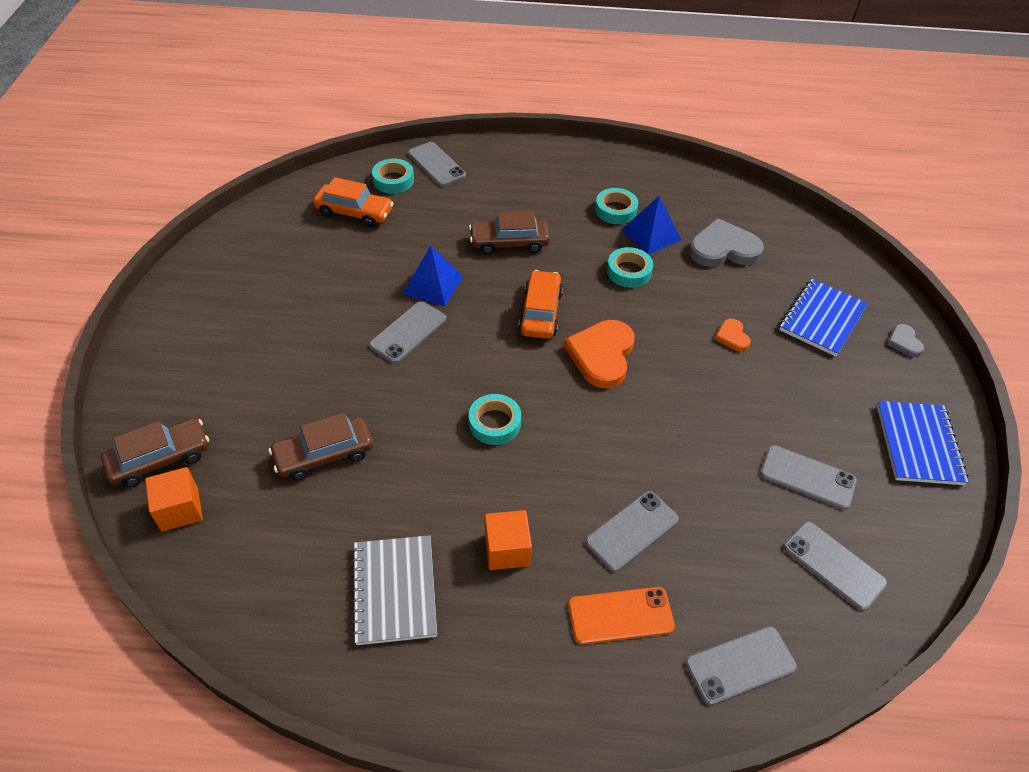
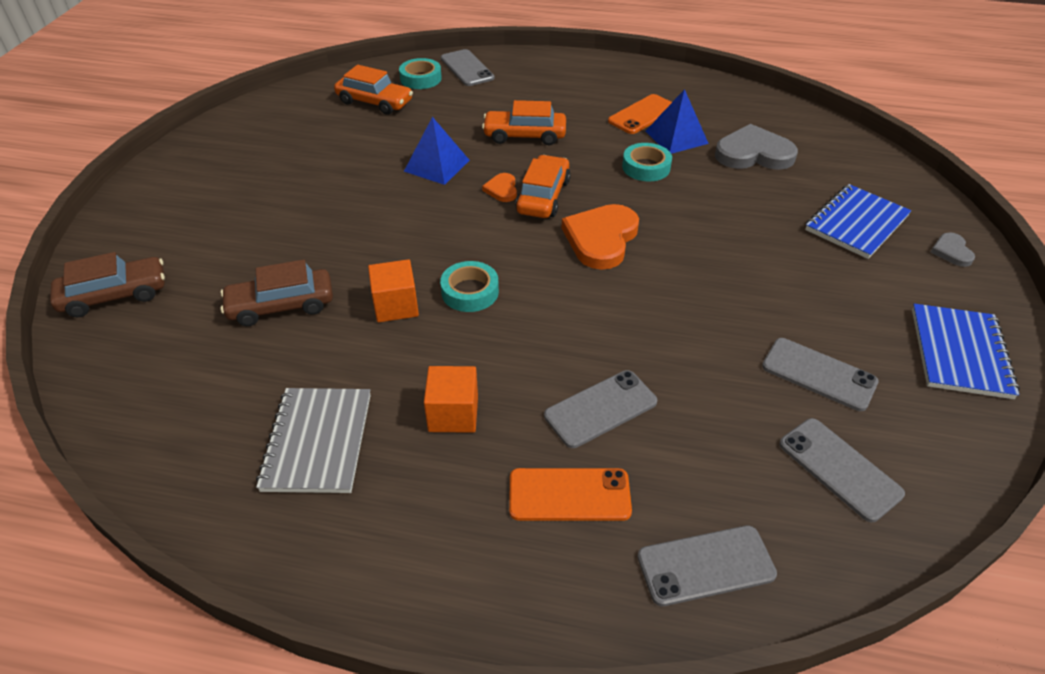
camera: 10 degrees right, 5 degrees down
(180, 509) = (118, 342): orange cube -> orange cube (396, 306)
(408, 332) = (400, 204): grey phone -> none
(509, 243) = (524, 135): brown car -> orange car
(615, 210) = (642, 114): turquoise tape -> orange phone
(732, 337) = (750, 232): orange heart -> orange heart (502, 189)

